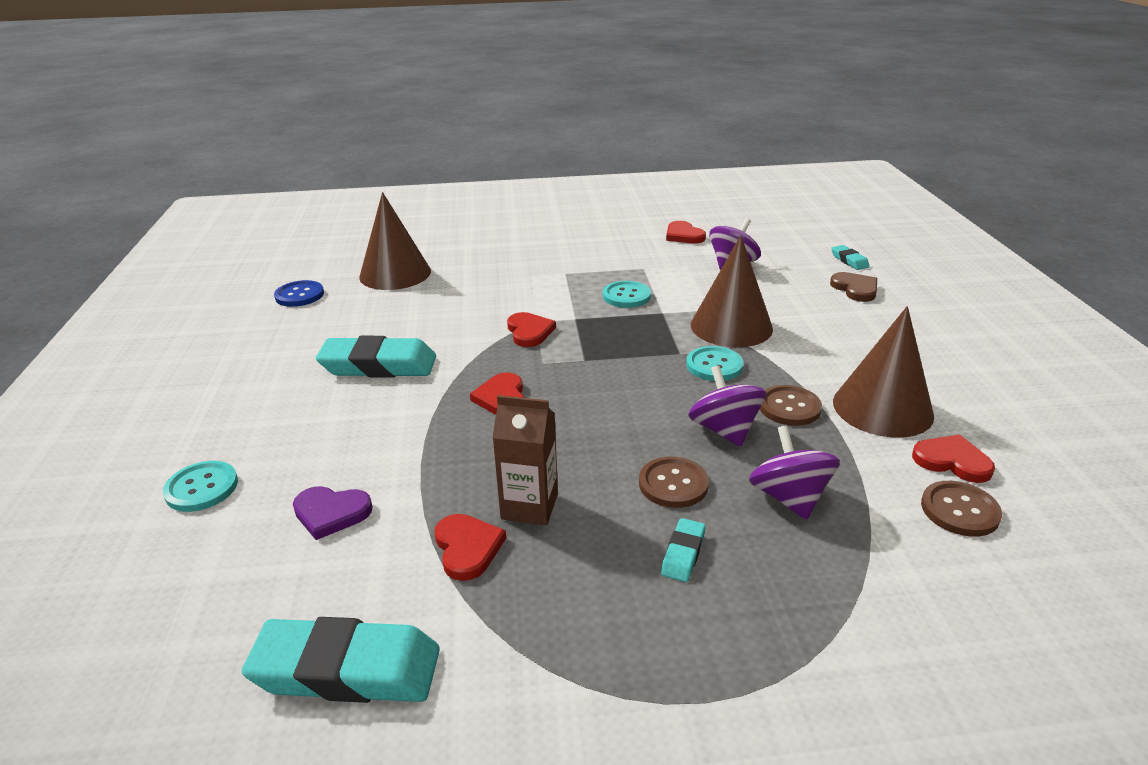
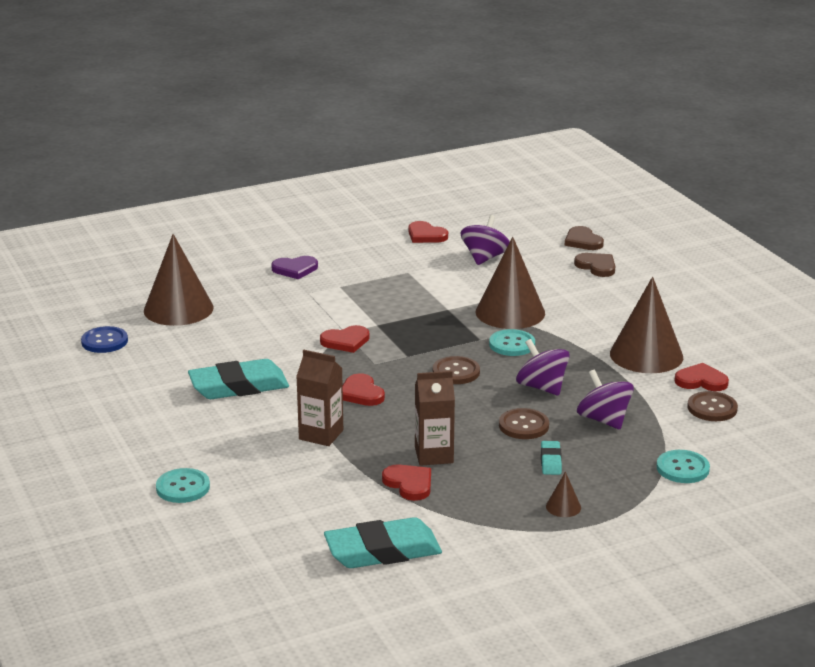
camera: 20 degrees left, 5 degrees down
(331, 513) = (296, 483): purple heart -> purple heart (295, 269)
(415, 445) = (321, 435): none -> brown carton
(529, 332) = (345, 341): red heart -> red heart turned 105 degrees clockwise
(626, 296) = (408, 299): turquoise button -> turquoise button (682, 468)
(663, 650) = (563, 507): none -> brown cone
(789, 407) = (581, 365): brown button -> brown button (456, 372)
(849, 261) = (583, 241): turquoise eraser -> brown heart

